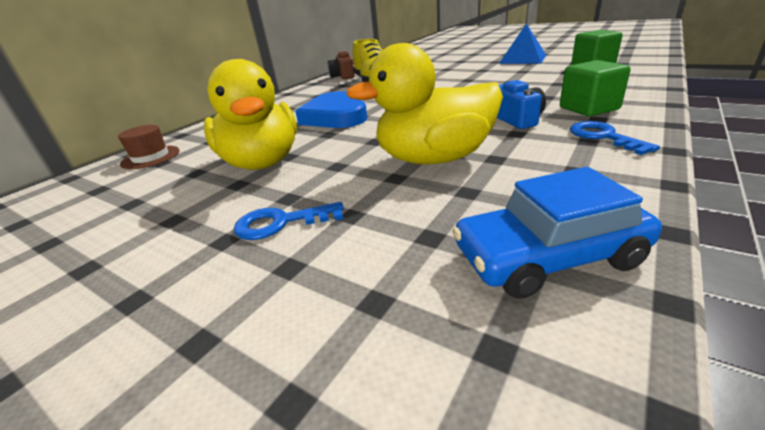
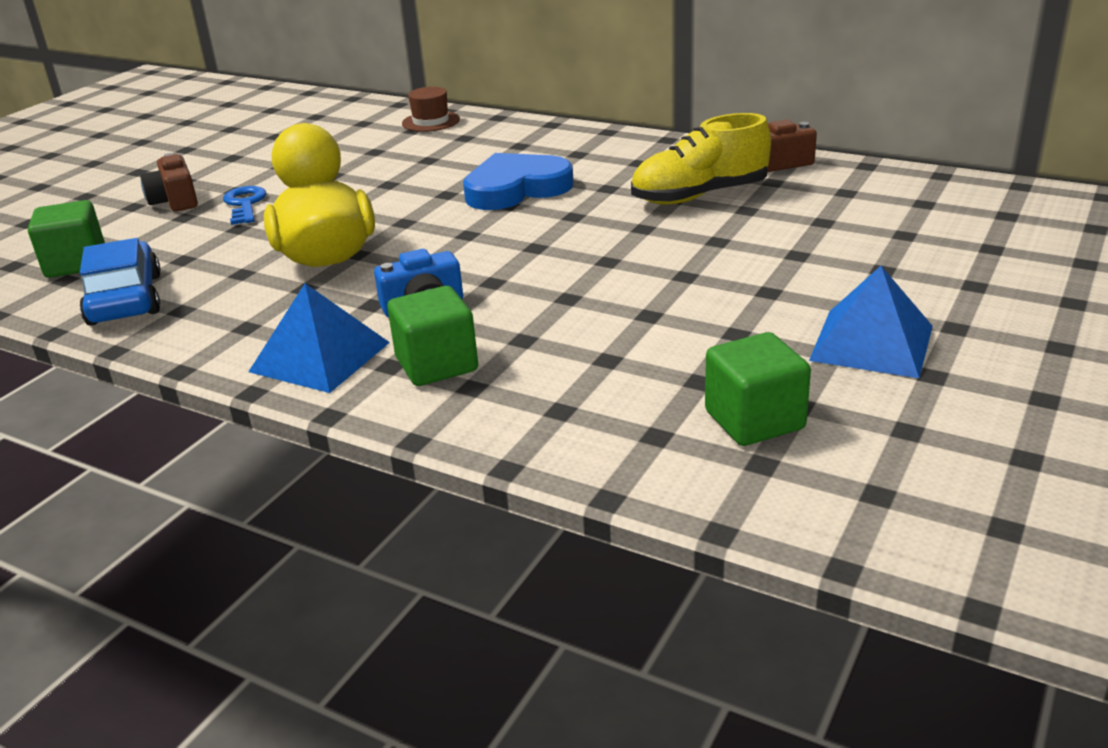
camera: 85 degrees right, 0 degrees up
(218, 290) = (175, 201): none -> brown camera
(262, 163) = (377, 175): yellow duck -> none
(434, 353) = (76, 263): none -> green cube
(603, 137) = (320, 357): blue key -> blue pyramid

